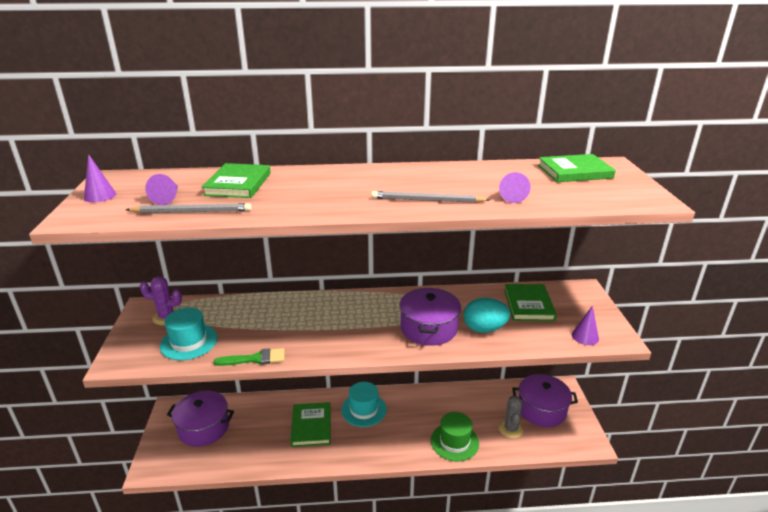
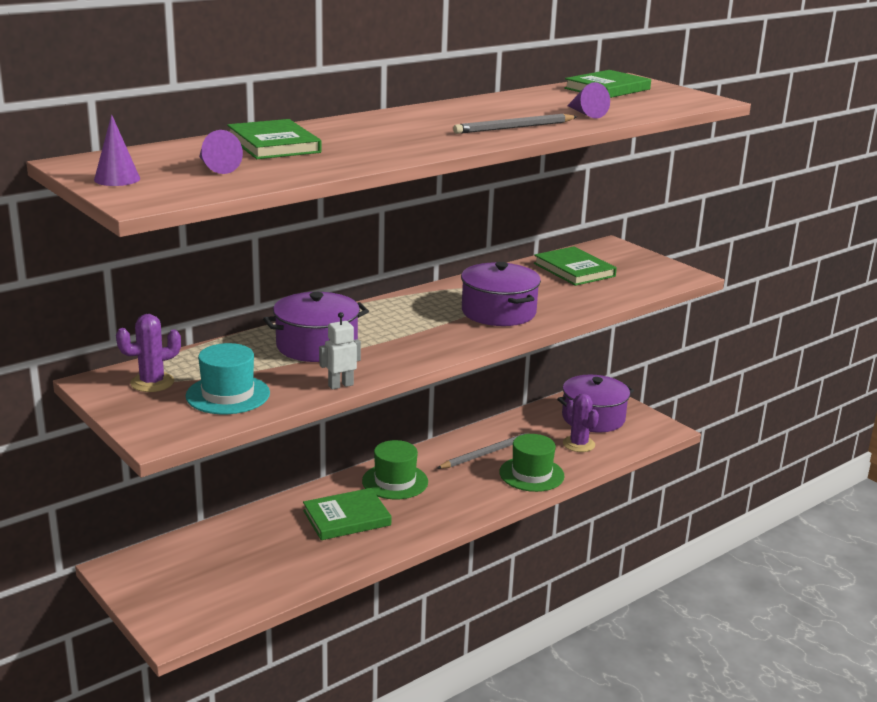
camera: 35 degrees left, 5 degrees down
(192, 212) = (280, 172): grey pencil -> grey pencil (486, 453)
(204, 427) = (197, 569): purple pot -> purple pot (316, 346)
(255, 359) = (340, 385): green brush -> white robot
(311, 426) = (347, 518): green book -> green book turned 75 degrees counterclockwise
(364, 409) = (395, 481): turquoise hat -> green hat
(484, 329) = (556, 298): turquoise egg -> none
(510, 429) = (578, 444): grey cactus -> purple cactus
(585, 336) = (656, 281): purple cone -> none

